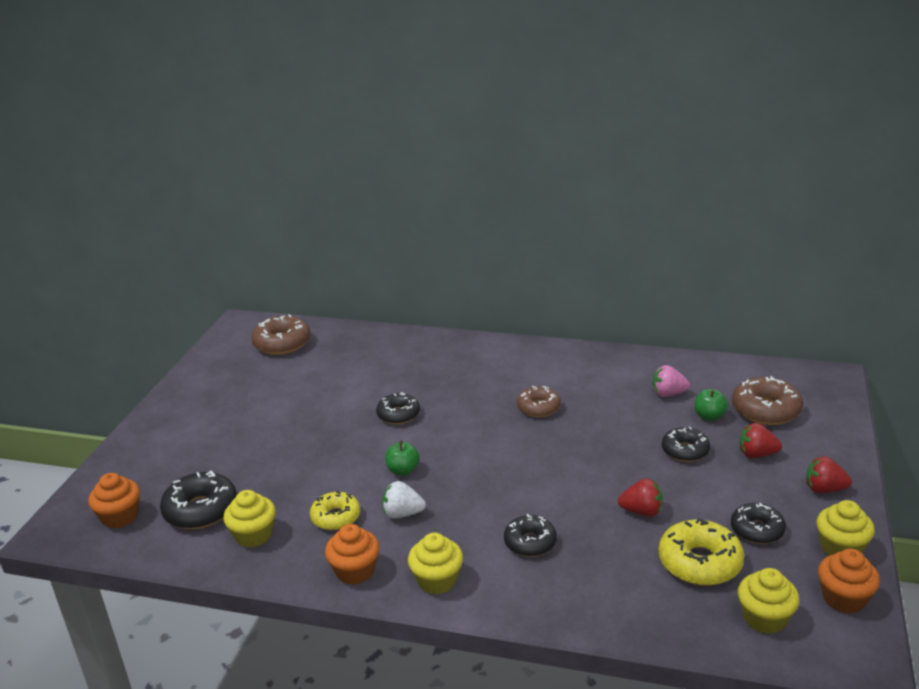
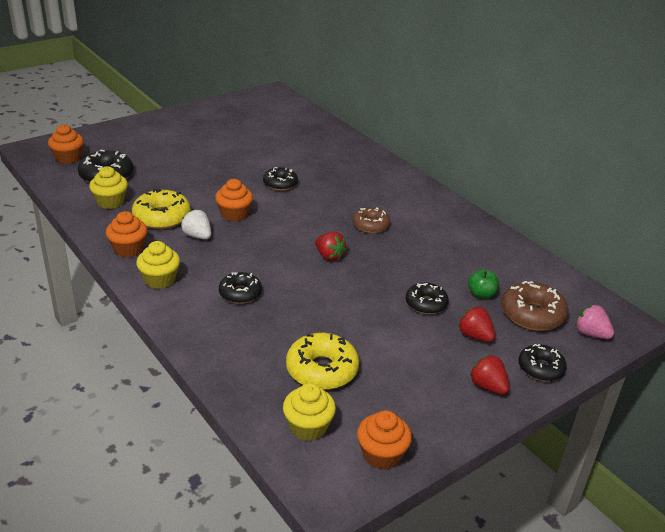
camera: 35 degrees right, 5 degrees up
(282, 343) = (278, 113): brown donut -> none
(336, 517) = (162, 217): yellow donut -> yellow donut, size x1.52
(403, 470) = (234, 214): green apple -> orange cupcake
(642, 511) = (335, 319): red strawberry -> red strawberry (329, 256)
(668, 394) = (474, 265): pink strawberry -> pink strawberry (591, 334)
(757, 530) = (393, 378): black donut -> black donut (540, 368)
(840, 548) = (434, 426): yellow cupcake -> none

